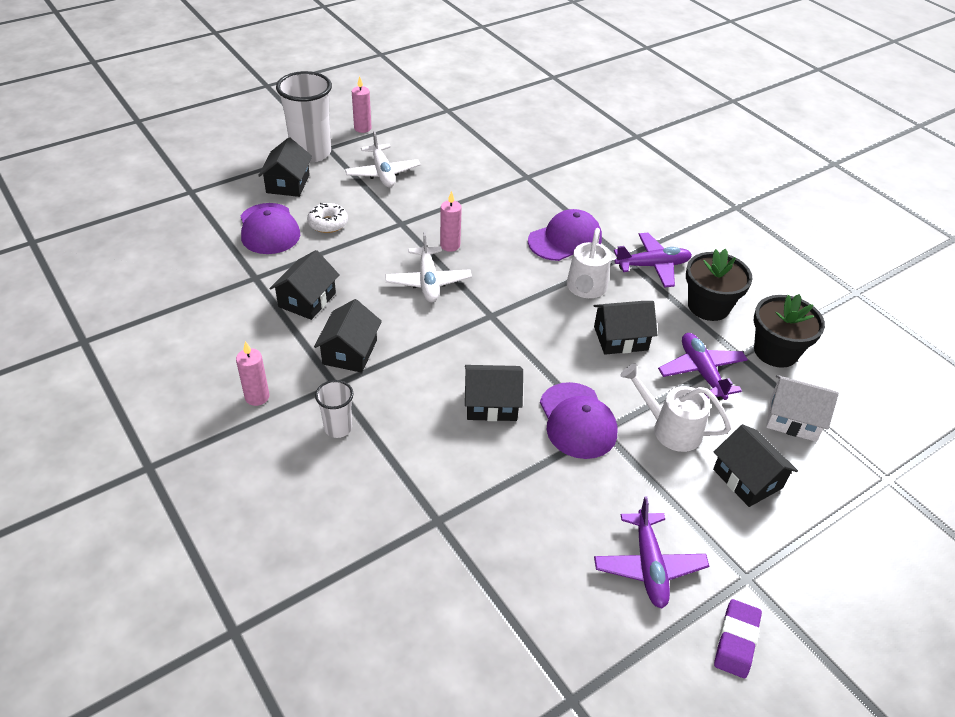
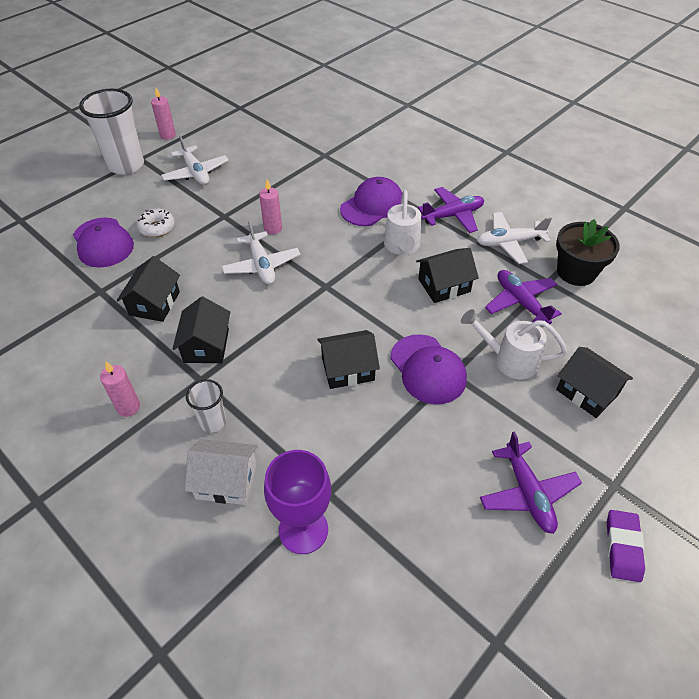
camera: 10 degrees left, 5 degrees up
(288, 183) = (111, 197): black house -> none
(403, 550) = (303, 530): none -> purple goblet
(708, 306) = (509, 243): black flower pot -> white plane
(793, 419) = (608, 330): white house -> white house (226, 481)

